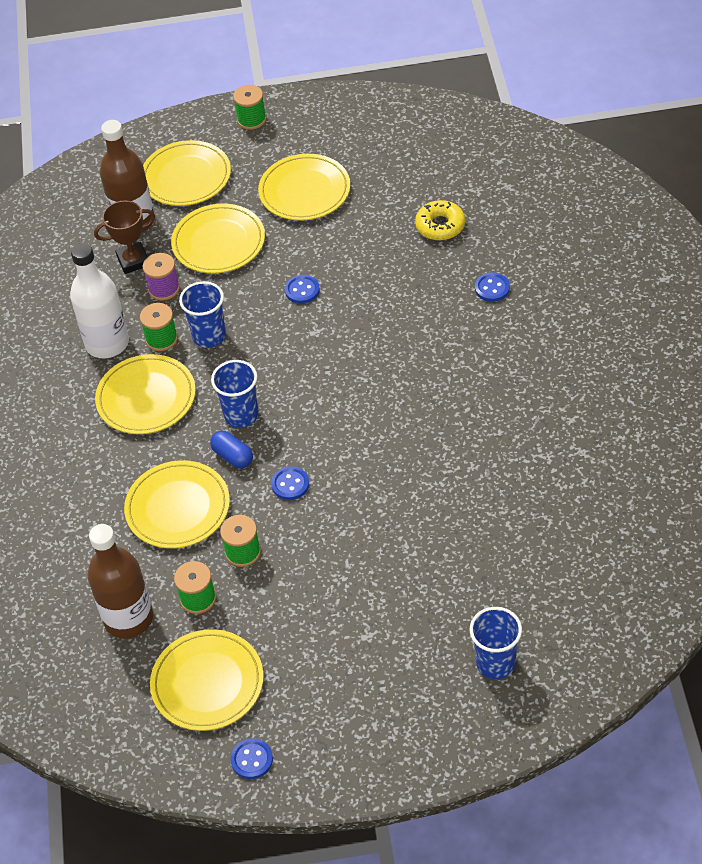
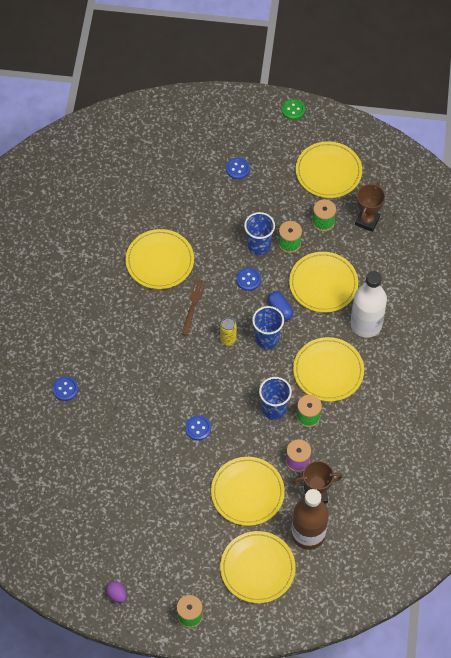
camera: 170 degrees left, 10 degrees up
(107, 343) = (347, 424): white bottle -> white bottle (366, 324)
(128, 618) = (367, 221): brown bottle -> brown trophy
(252, 760) = (313, 125): blue button -> blue button (237, 169)
(294, 779) = (293, 110): none -> green button
(295, 400) = (228, 339): none -> yellow can
(304, 191) = (169, 523): yellow plate -> yellow plate (160, 261)
(340, 116) = (117, 595): none -> purple egg
(359, 431) = (193, 304): none -> brown fork
(440, 226) = (80, 456): yellow donut -> none
(495, 663) = (164, 140): blue cup -> blue cup (258, 245)

